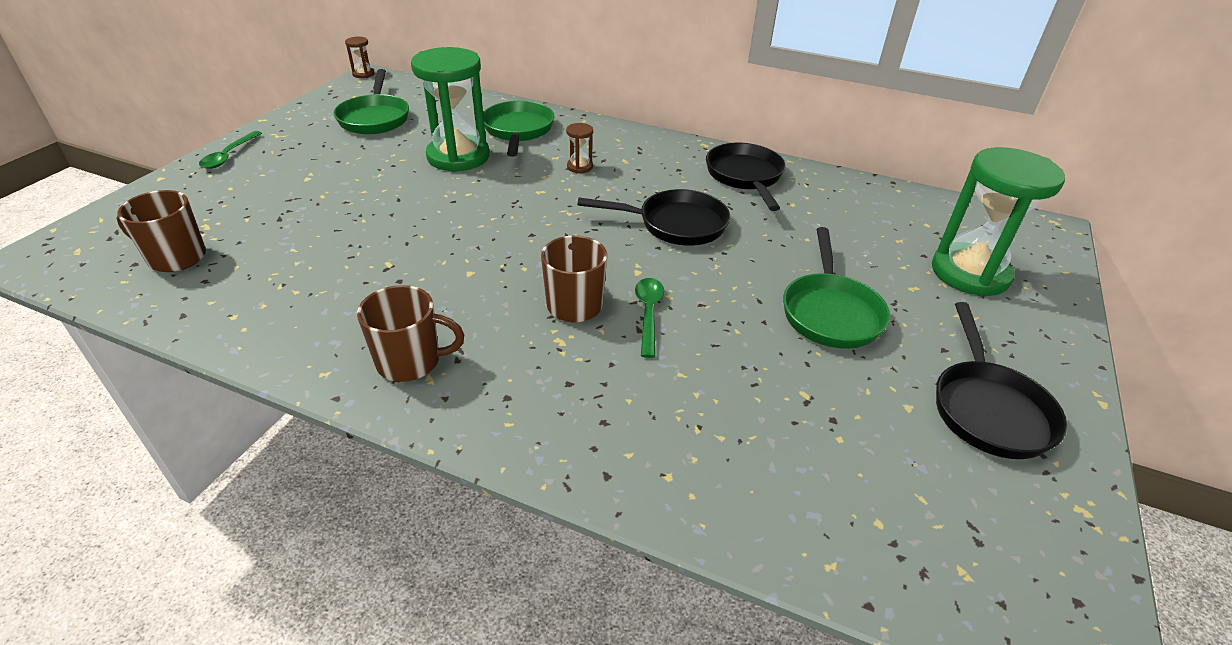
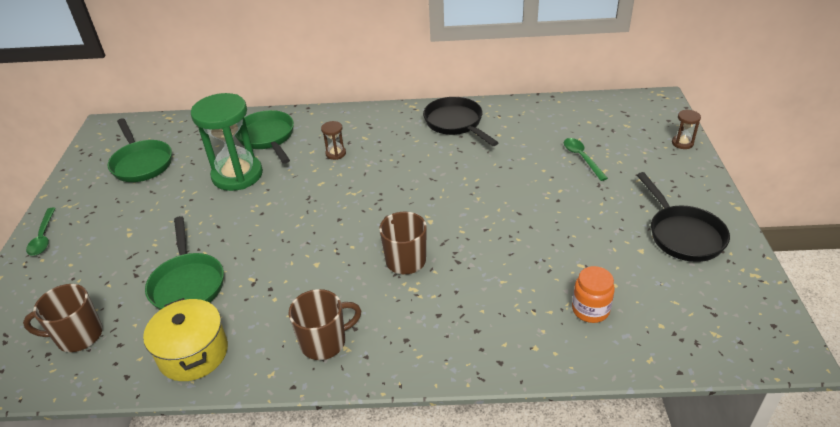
camera: 20 degrees left, 0 degrees up
(265, 318) = (193, 353): none -> yellow pot
(363, 74) = (97, 125): brown hourglass -> brown hourglass (682, 143)
(648, 314) = (457, 248): green spoon -> green spoon (582, 158)
(675, 224) = (432, 176): black pan -> none
(781, 458) = (590, 310): none -> orange jar
(830, 312) = (565, 205): green pan -> green pan (187, 284)
(970, 273) = (630, 148): green hourglass -> none

